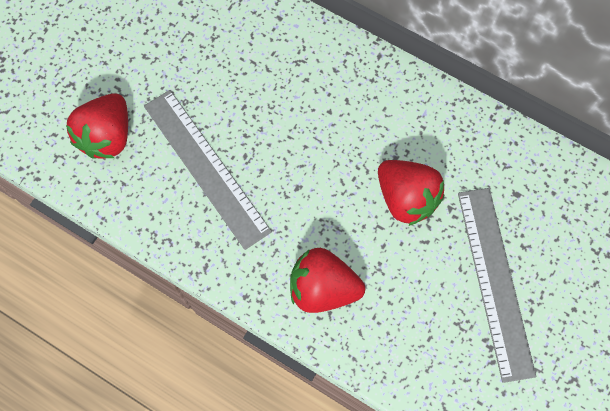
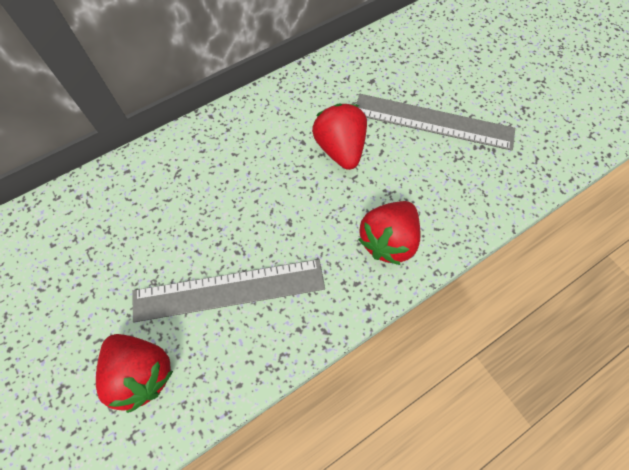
camera: 65 degrees left, 5 degrees down
(406, 198) = (340, 149): red strawberry -> red strawberry turned 90 degrees counterclockwise

